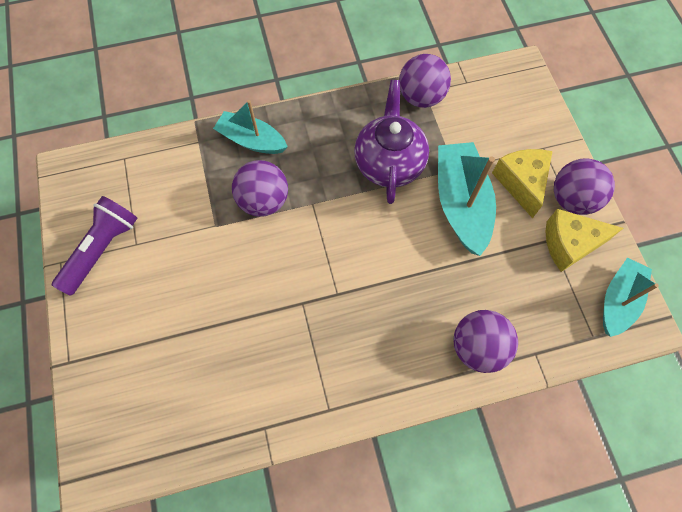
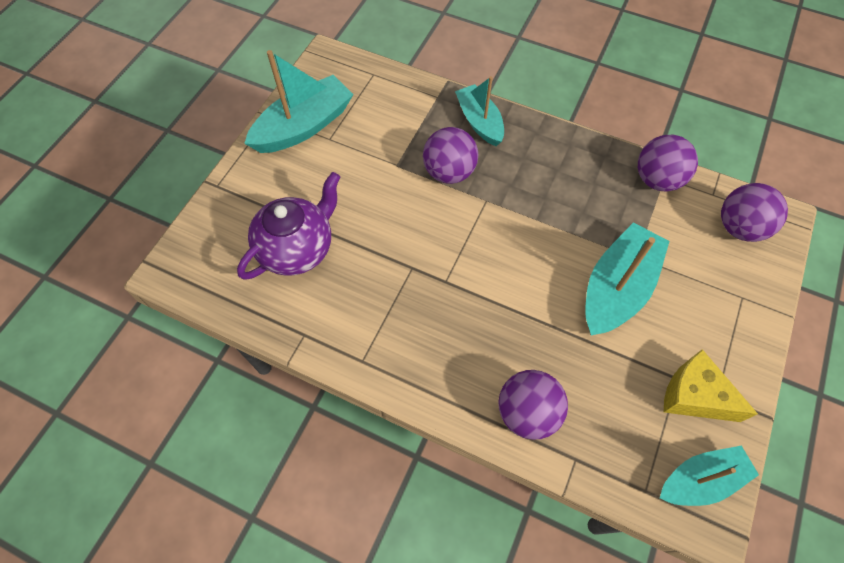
camera: 40 degrees right, 5 degrees down
(102, 249) = (304, 126): purple flashlight -> turquoise boat
(389, 163) = (580, 213): purple teapot -> purple teapot (297, 248)
(521, 183) = (691, 311): yellow cheese -> none
(572, 199) = (732, 360): purple ball -> purple ball (739, 227)

